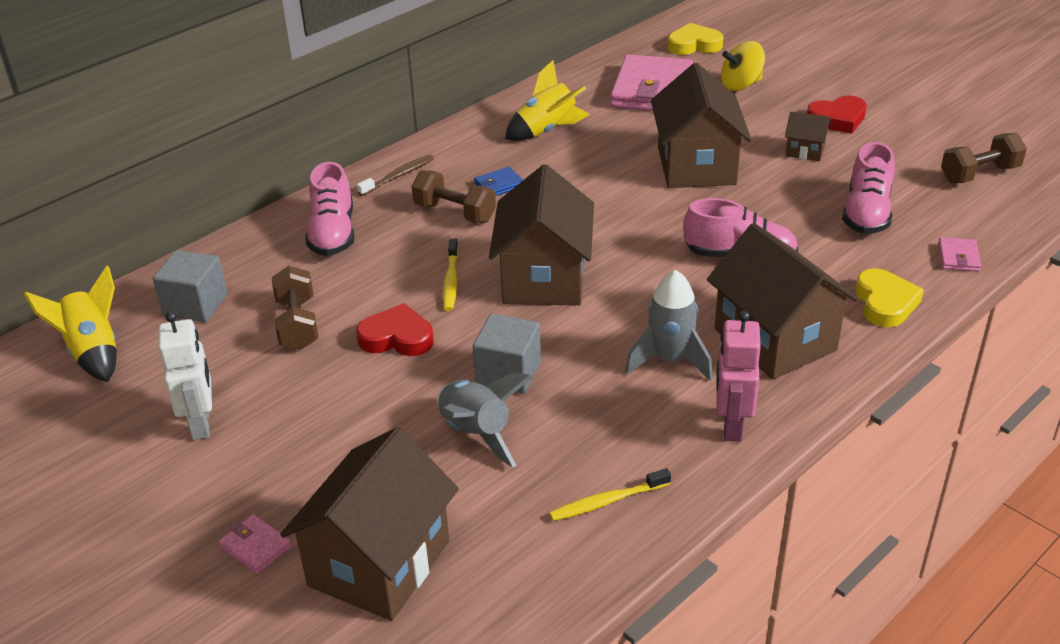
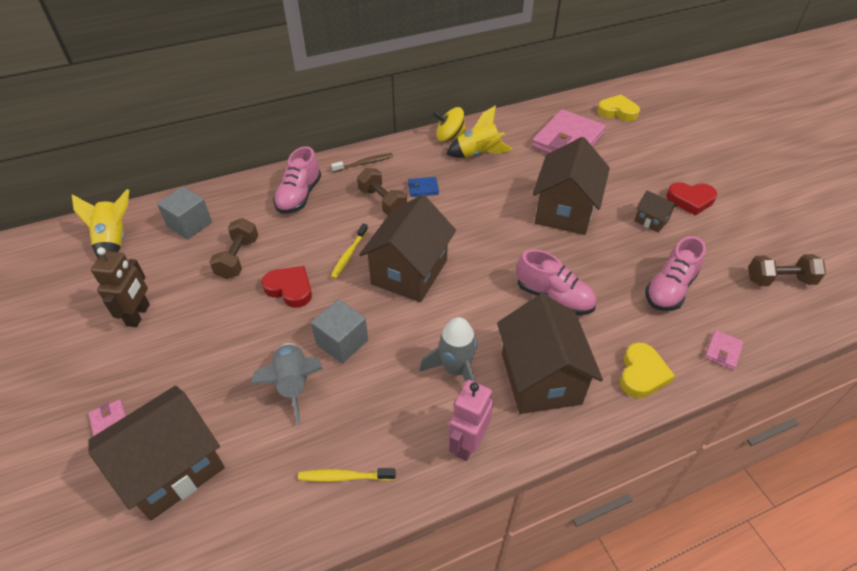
camera: 20 degrees right, 10 degrees up
(201, 423) = (138, 315): white robot -> brown robot
(741, 85) = (633, 152): yellow spinning top -> yellow spinning top (449, 137)

